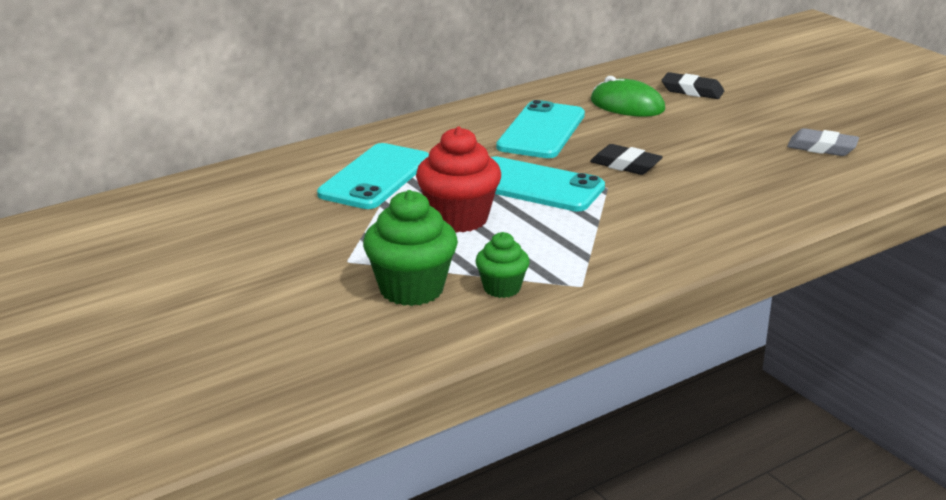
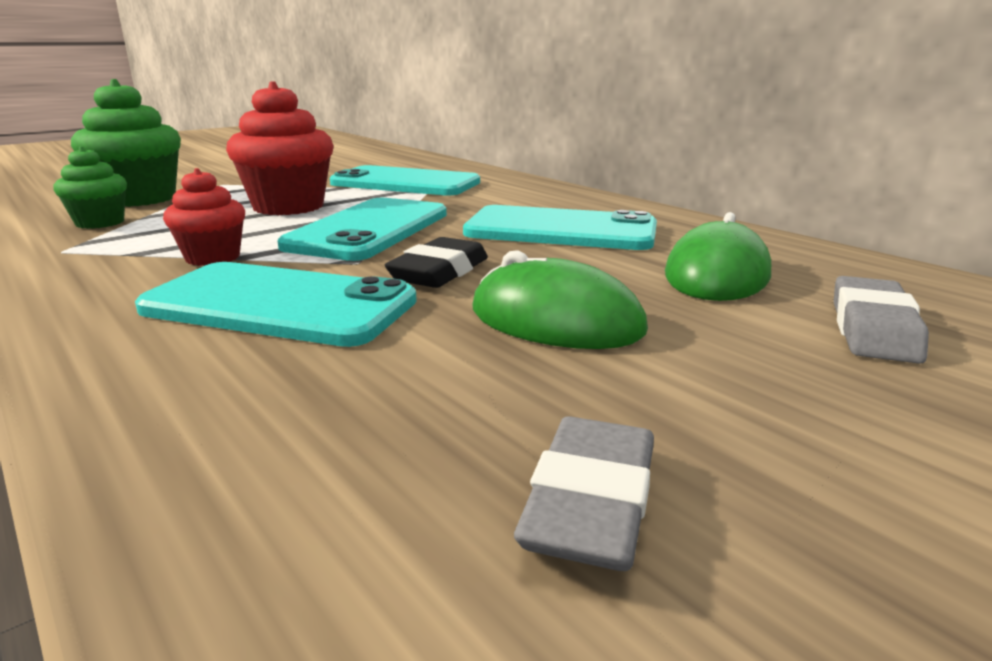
camera: 85 degrees right, 5 degrees down
(599, 229) = (213, 258): none -> red cupcake
(680, 201) = (280, 305): none -> turquoise phone
(691, 143) = (555, 320): none -> green mouse
(692, 91) = (873, 329): black eraser -> grey eraser

